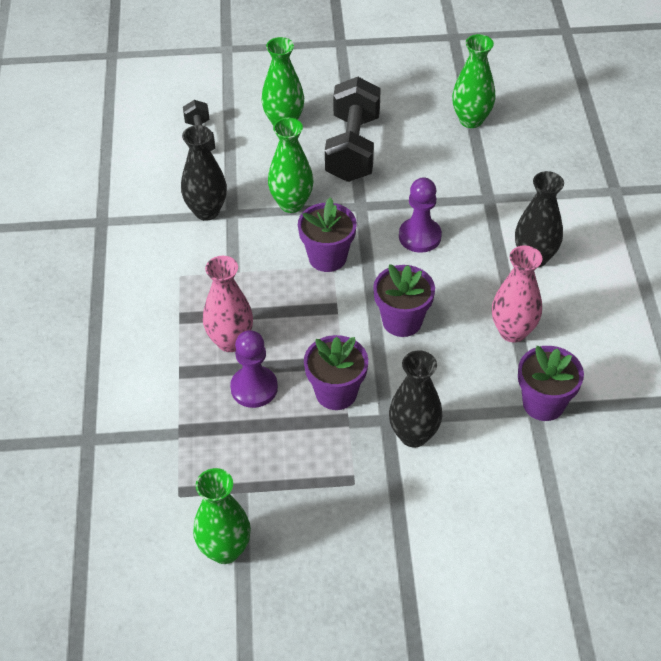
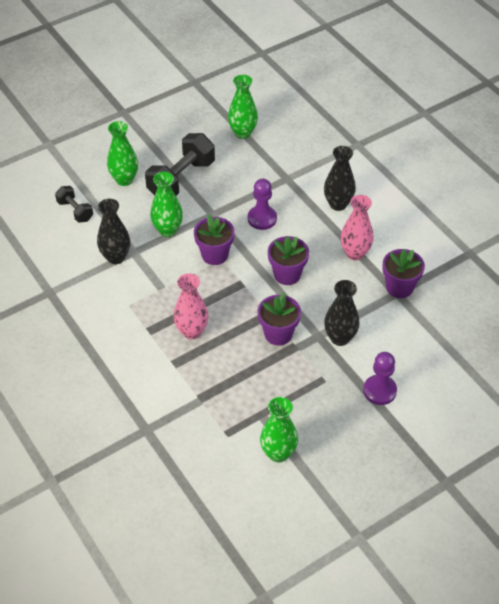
camera: 30 degrees left, 0 degrees up
(254, 388) = (227, 353): purple pawn -> purple pawn (379, 391)
(353, 148) = (181, 179): black dumbbell -> black dumbbell turned 60 degrees clockwise

